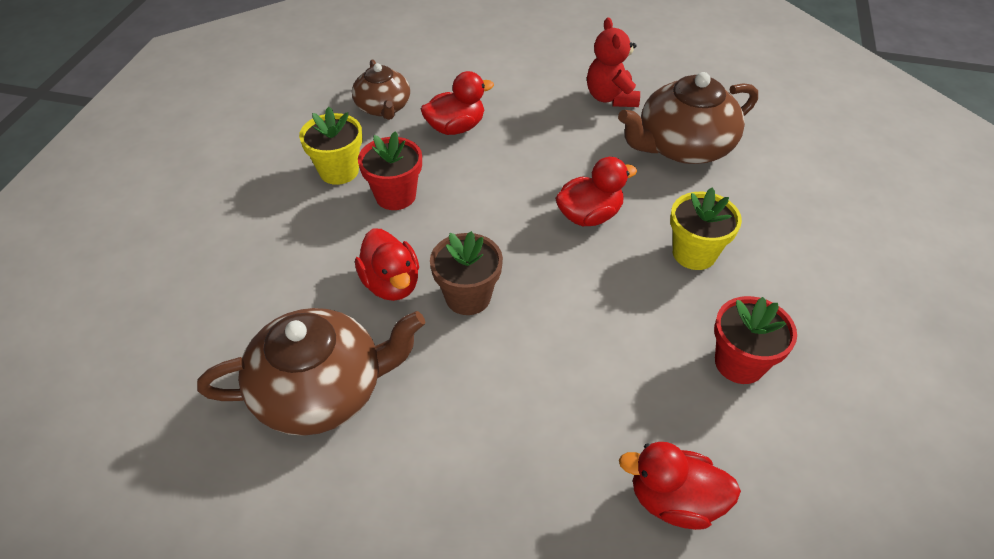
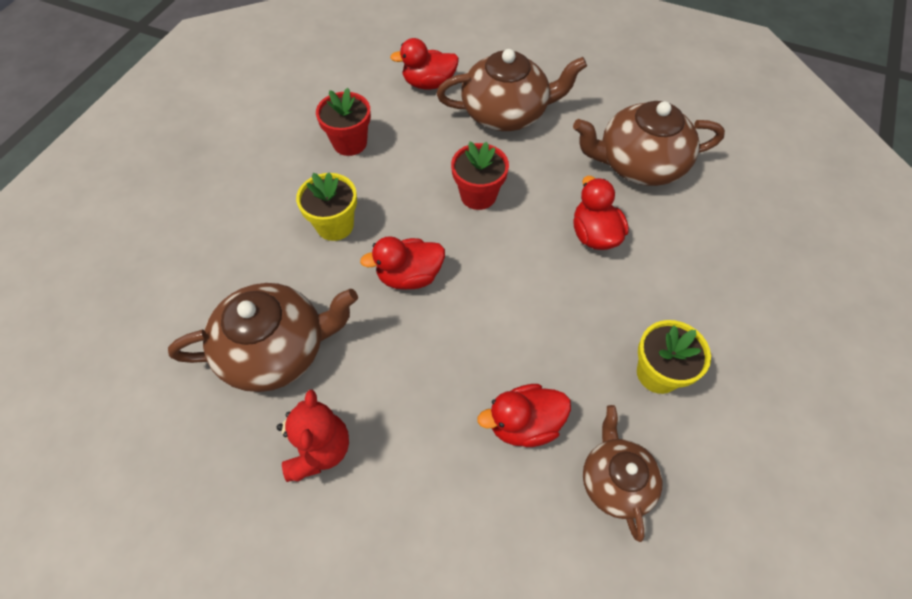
camera: 170 degrees left, 10 degrees up
(395, 196) = (594, 328): red flower pot -> red flower pot (478, 195)
(468, 297) = (532, 215): brown flower pot -> none
(527, 455) = (506, 113): none -> brown teapot
(674, 500) = (429, 83): red duck -> red duck turned 150 degrees clockwise

